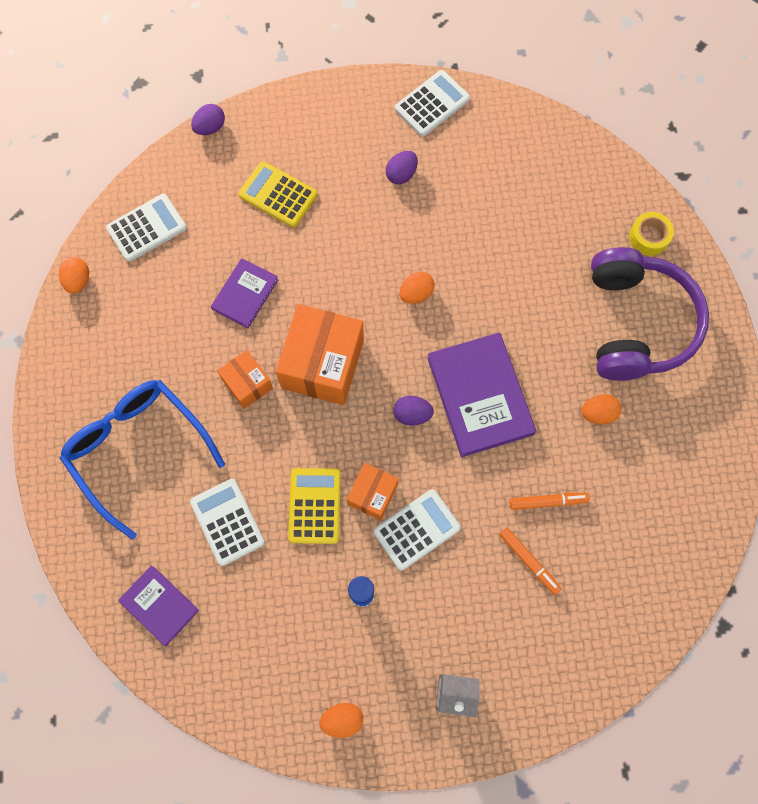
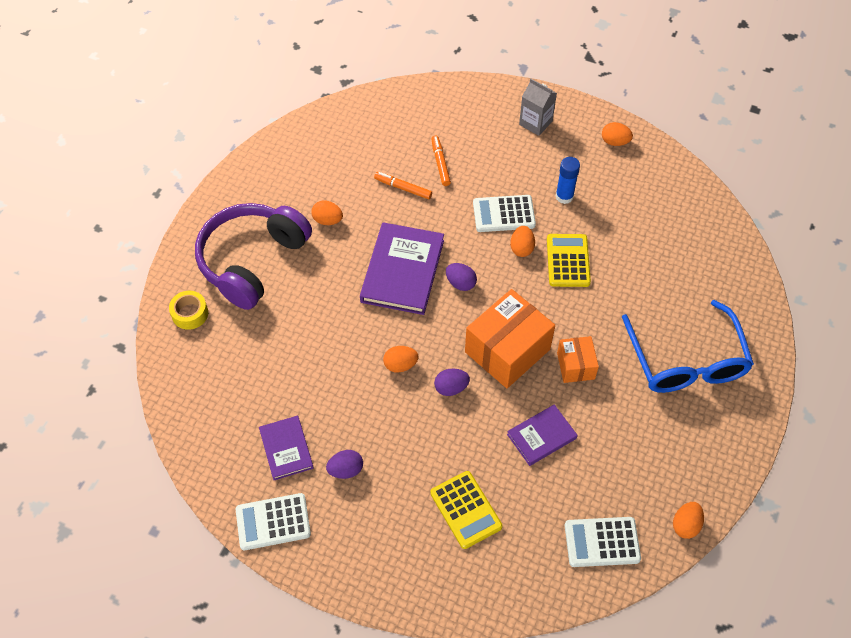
camera: 150 degrees left, 15 degrees down
(159, 605) = (711, 254): purple book -> purple book (286, 449)
(210, 127) = (493, 615): purple egg -> purple egg (451, 388)
(227, 522) = (638, 281): white calculator -> none
(314, 506) = (568, 261): yellow calculator -> yellow calculator turned 150 degrees clockwise
(372, 494) = (521, 248): orange box -> orange egg

